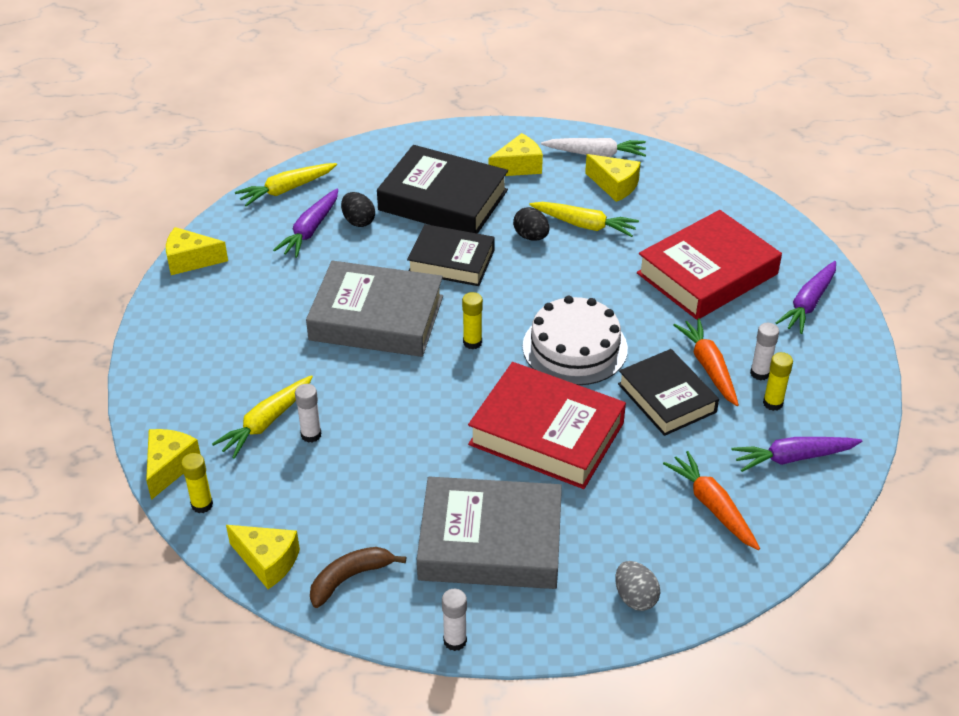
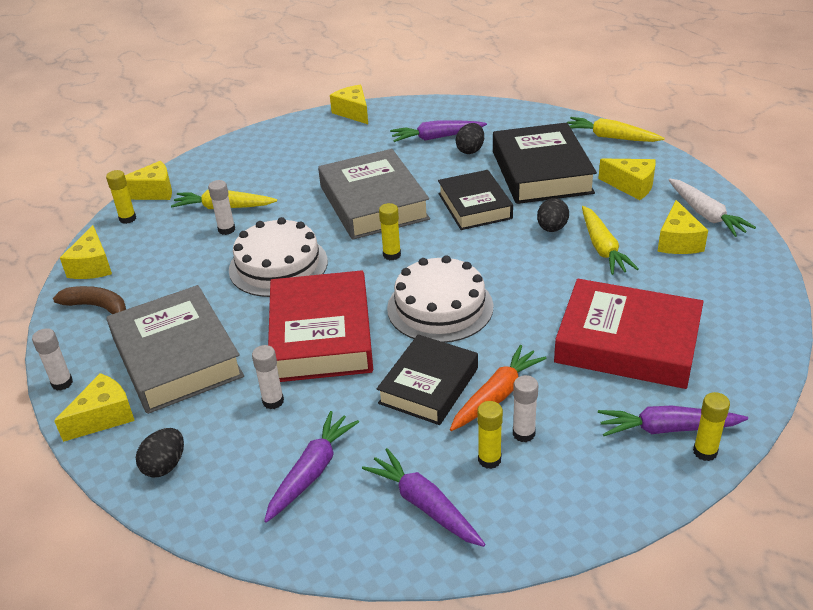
camera: 60 degrees right, 5 degrees down
(286, 190) = (468, 111): yellow carrot -> yellow carrot (611, 137)
(413, 421) = (278, 265): none -> white cake
(534, 622) = (104, 417): none -> yellow cheese
(608, 498) = (273, 401): none -> white glue stick
(635, 597) = (165, 466): grey egg -> black egg
(712, 506) = (311, 472): orange carrot -> purple carrot
(842, 299) = (705, 452): none -> yellow glue stick

